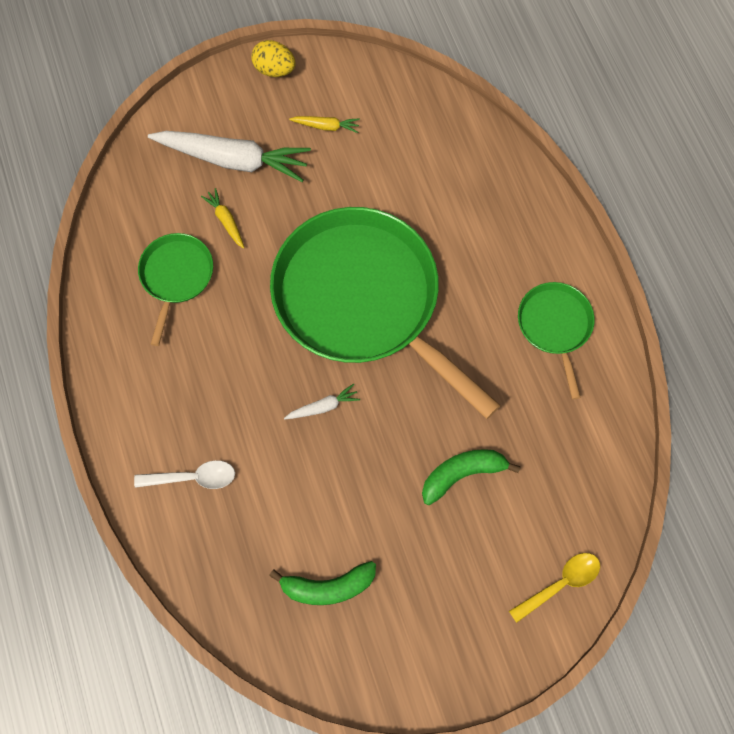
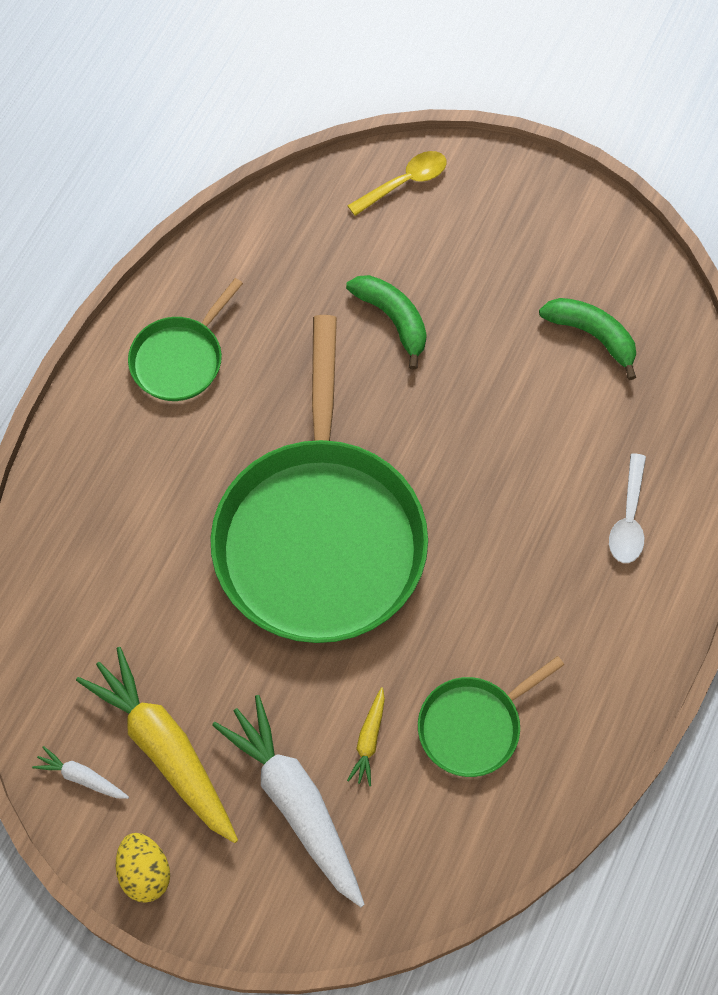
camera: 135 degrees left, 5 degrees down
(193, 477) = (628, 519): white spoon -> white spoon turned 120 degrees counterclockwise
(323, 406) = (454, 475): white carrot -> white carrot (81, 777)
(326, 126) = (164, 749): yellow carrot -> yellow carrot, size x2.28
(462, 474) = (393, 319): green banana -> green banana turned 150 degrees counterclockwise
(560, 583) = (404, 182): yellow spoon -> yellow spoon turned 135 degrees clockwise

